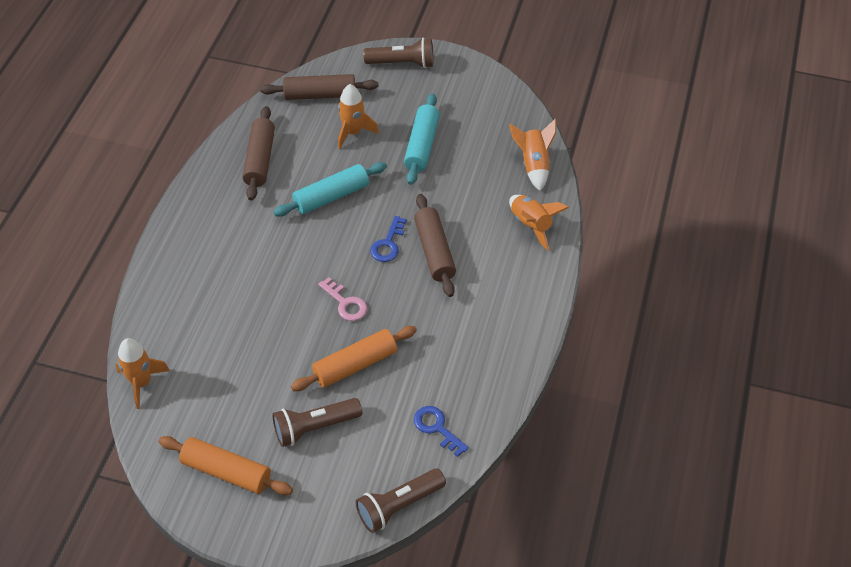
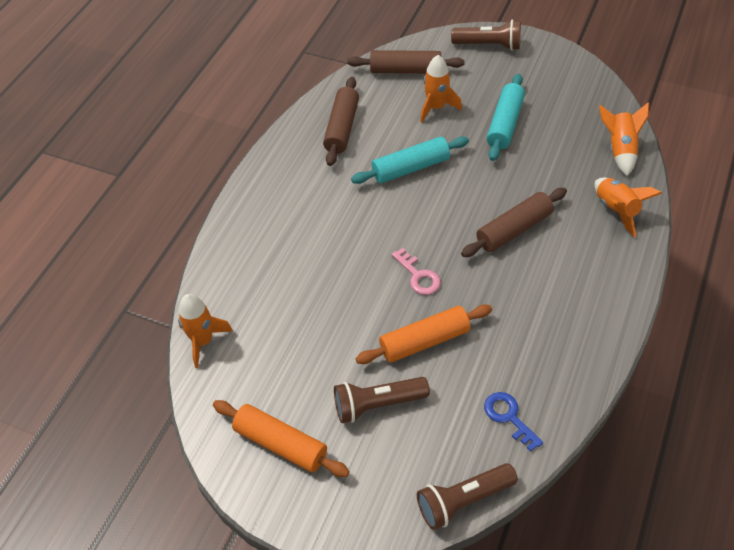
camera: 10 degrees right, 0 degrees up
(388, 244) = (465, 219): blue key -> none
(434, 251) = (514, 230): brown rolling pin -> brown rolling pin turned 60 degrees clockwise

